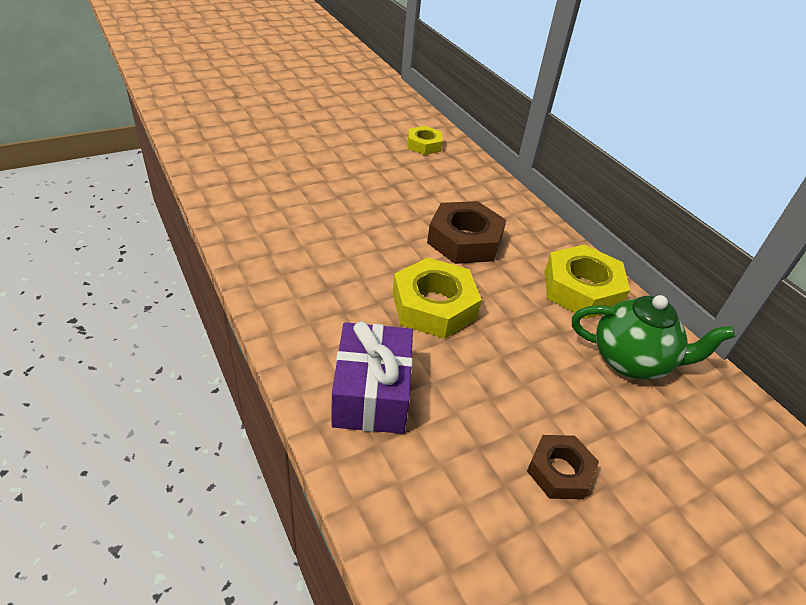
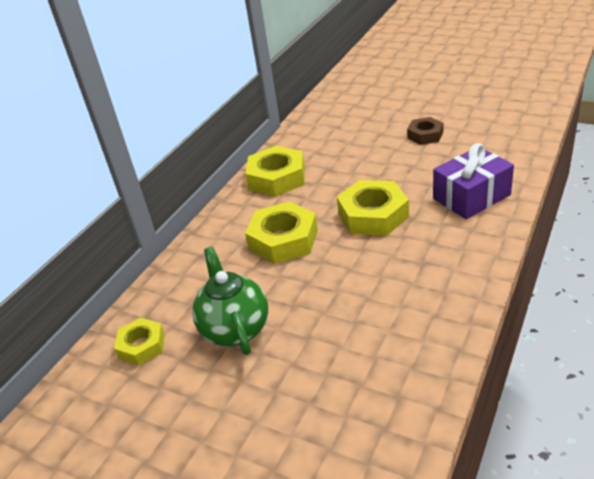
camera: 115 degrees left, 5 degrees down
(464, 240) = (283, 240): brown nut -> yellow nut
(631, 361) = (321, 144): green teapot -> green teapot (235, 329)

